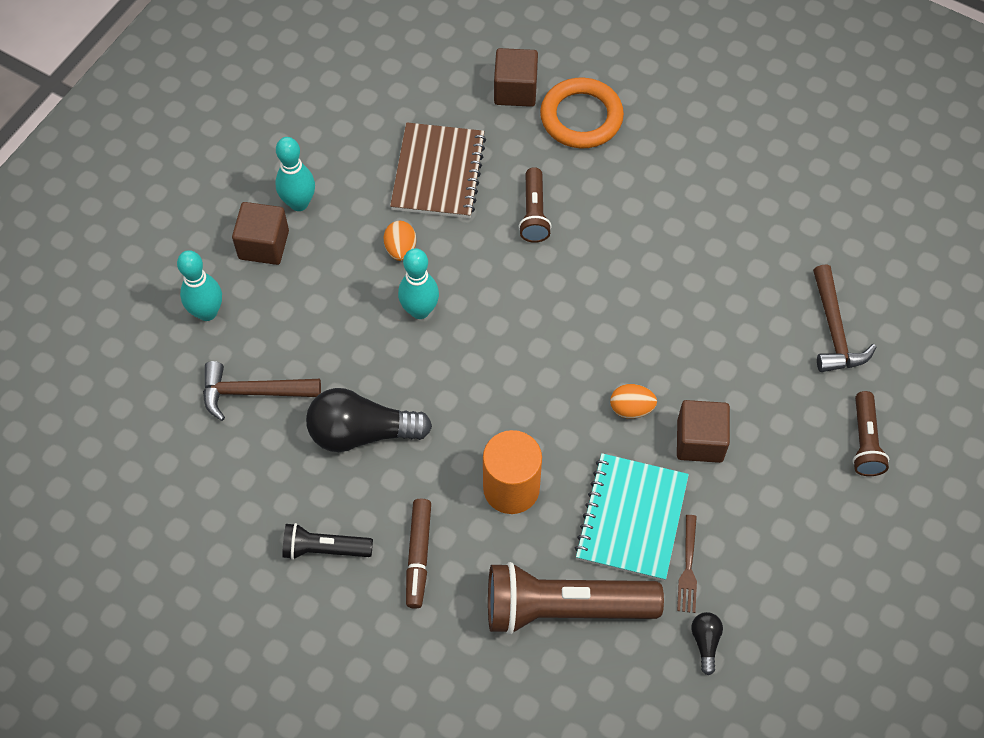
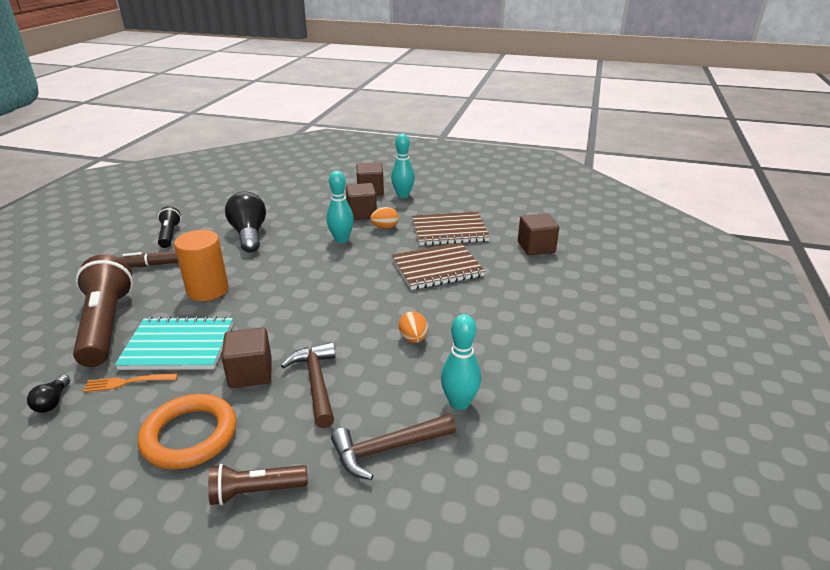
camera: 75 degrees right, 30 degrees down
(207, 312) = (321, 184): turquoise bowling pin -> turquoise bowling pin (459, 403)
(253, 392) = (273, 202): brown hammer -> brown hammer (316, 383)
(344, 271) = (362, 214): none -> brown cube
(534, 213) = (437, 268): brown flashlight -> brown notebook
(581, 117) = (533, 275): orange ring -> orange ring (190, 435)
(631, 408) = (278, 333): orange egg -> orange egg (413, 339)
(688, 567) = (127, 382): brown fork -> orange fork
(705, 642) = (53, 402): black light bulb -> black light bulb turned 105 degrees clockwise

